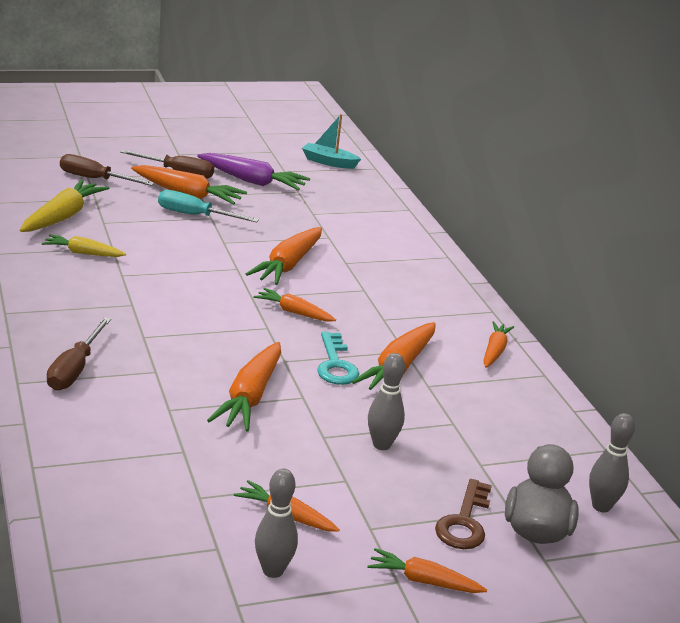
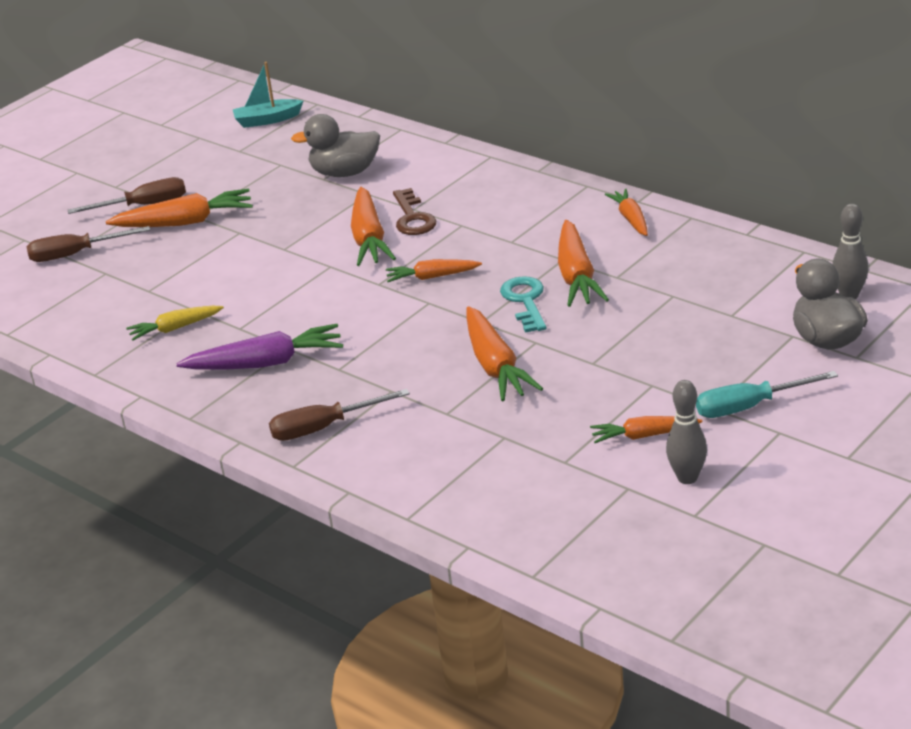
camera: 25 degrees left, 5 degrees up
(63, 216) = (103, 306): yellow carrot -> none
(75, 369) = (324, 428): brown screwdriver -> brown screwdriver turned 90 degrees clockwise
(195, 215) = (222, 238): turquoise screwdriver -> turquoise screwdriver (749, 407)
(252, 181) = (225, 177): purple carrot -> purple carrot (266, 363)
(332, 217) = (345, 173): none -> grey duck
(335, 365) = (525, 301): turquoise key -> turquoise key turned 150 degrees counterclockwise
(381, 445) = (643, 343): grey bowling pin -> none
(423, 581) = (796, 421): orange carrot -> none
(464, 522) = (772, 363): brown key -> brown key (413, 218)

